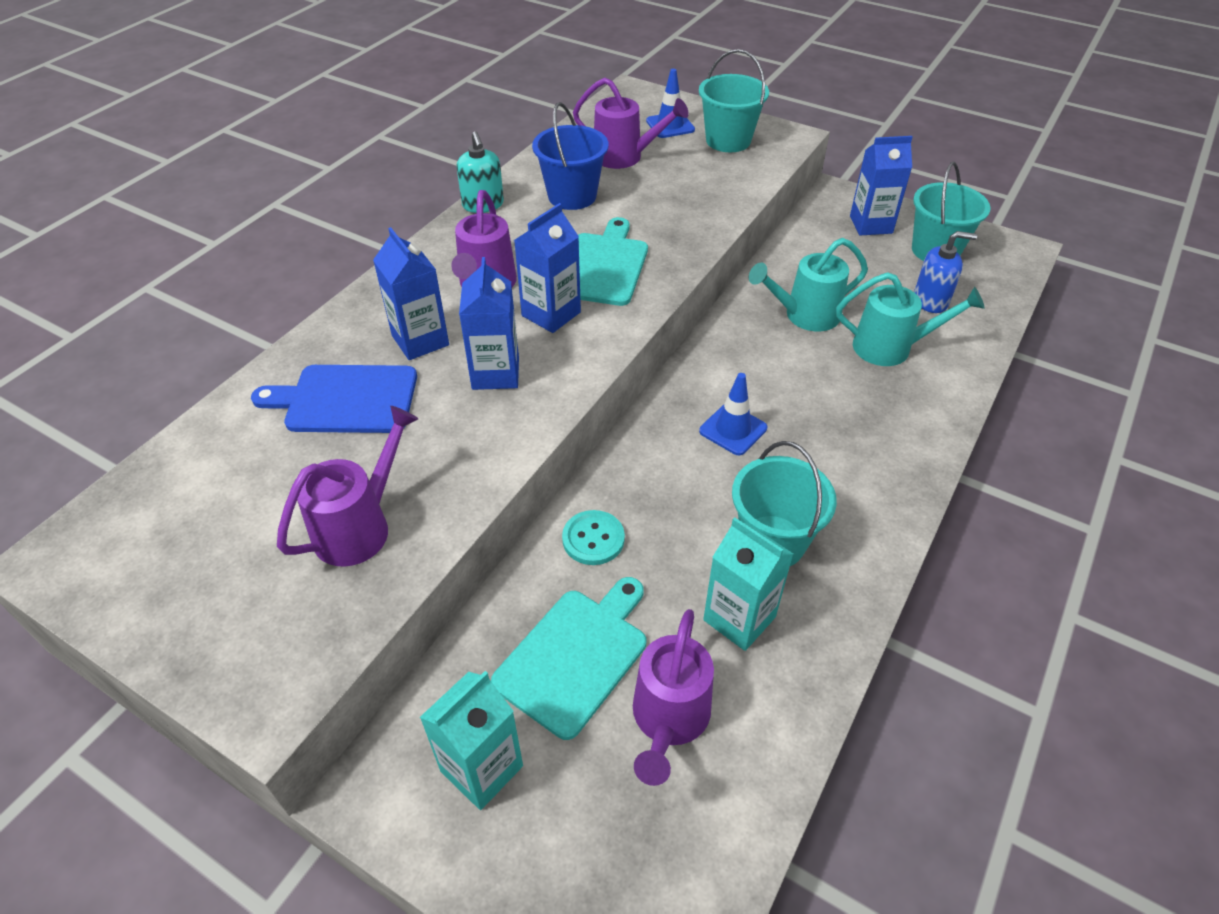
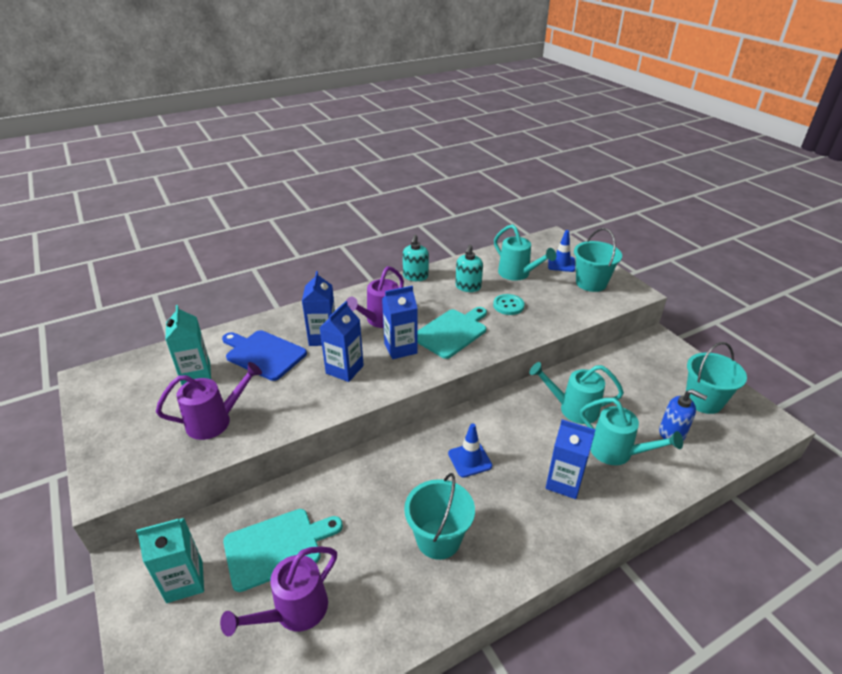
camera: 30 degrees right, 10 degrees down
(572, 196) = (468, 287): blue bucket -> turquoise soap dispenser
(593, 539) = (339, 486): turquoise button -> turquoise button (508, 305)
(625, 157) = (517, 274): purple watering can -> turquoise watering can
(739, 618) = (381, 575): turquoise carton -> turquoise carton (196, 374)
(871, 224) = (667, 367): blue carton -> blue carton (564, 482)

